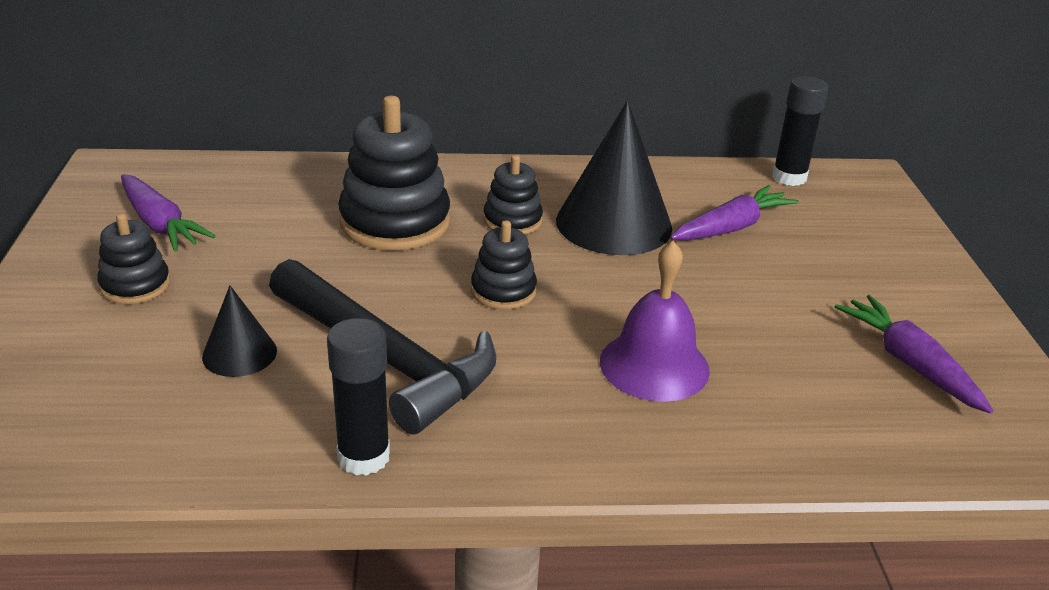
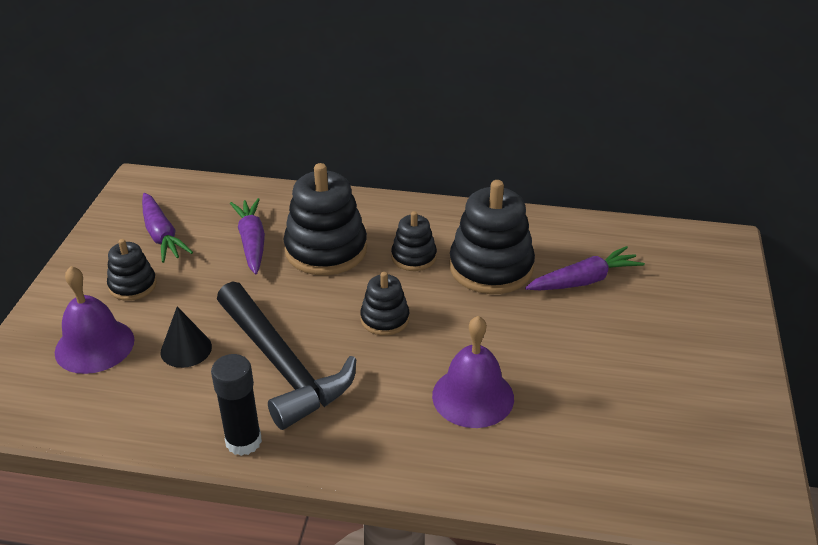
camera: 15 degrees right, 5 degrees up
(99, 363) = (94, 345): none -> purple bell
(614, 223) = (491, 267): black cone -> black stacking toy
(789, 177) = (653, 237): black glue stick -> none
(909, 363) = (674, 421): purple carrot -> purple carrot (252, 242)

